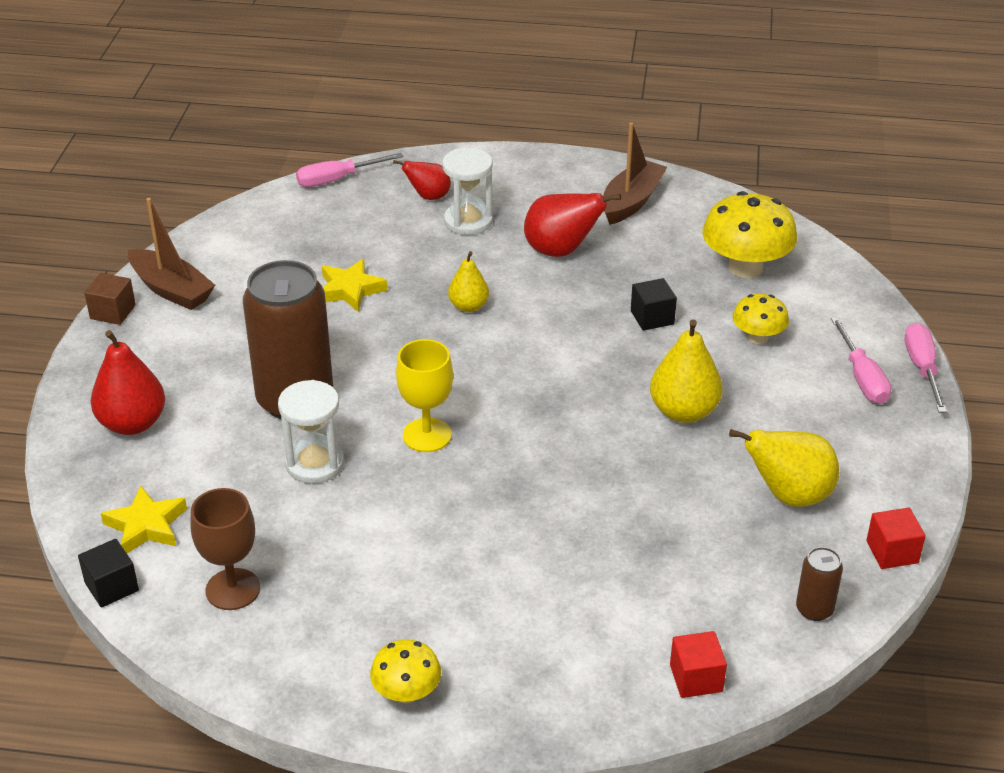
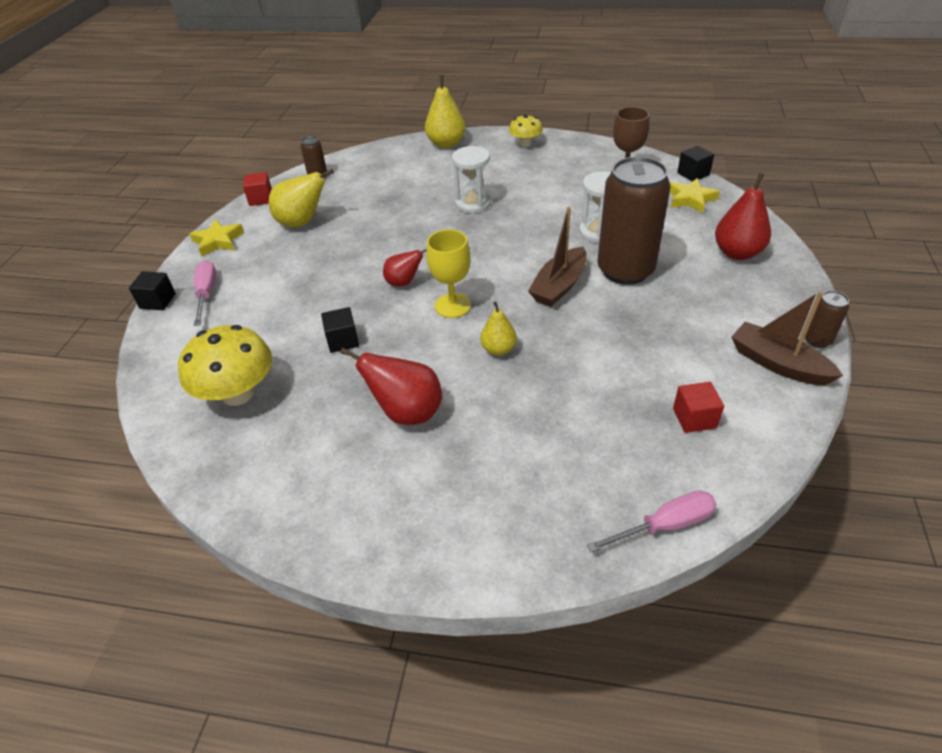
camera: 175 degrees left, 5 degrees up
(113, 312) = (817, 340): brown cube -> brown can
(350, 290) = (608, 365): yellow star -> yellow star (218, 241)
(427, 435) = (526, 250): yellow goblet -> yellow goblet (452, 305)
(428, 196) = (547, 493): red pear -> red pear (404, 282)
(468, 221) = (500, 453): white hourglass -> white hourglass (473, 204)
(631, 201) = (316, 484): brown boat -> brown boat (559, 286)
(683, 411) = (346, 268): yellow pear -> yellow pear (446, 144)
(696, 678) = (388, 152): red cube -> red cube (694, 418)
(758, 337) = (264, 324): yellow mushroom -> none
(922, 368) = (157, 301): pink screwdriver -> black cube

